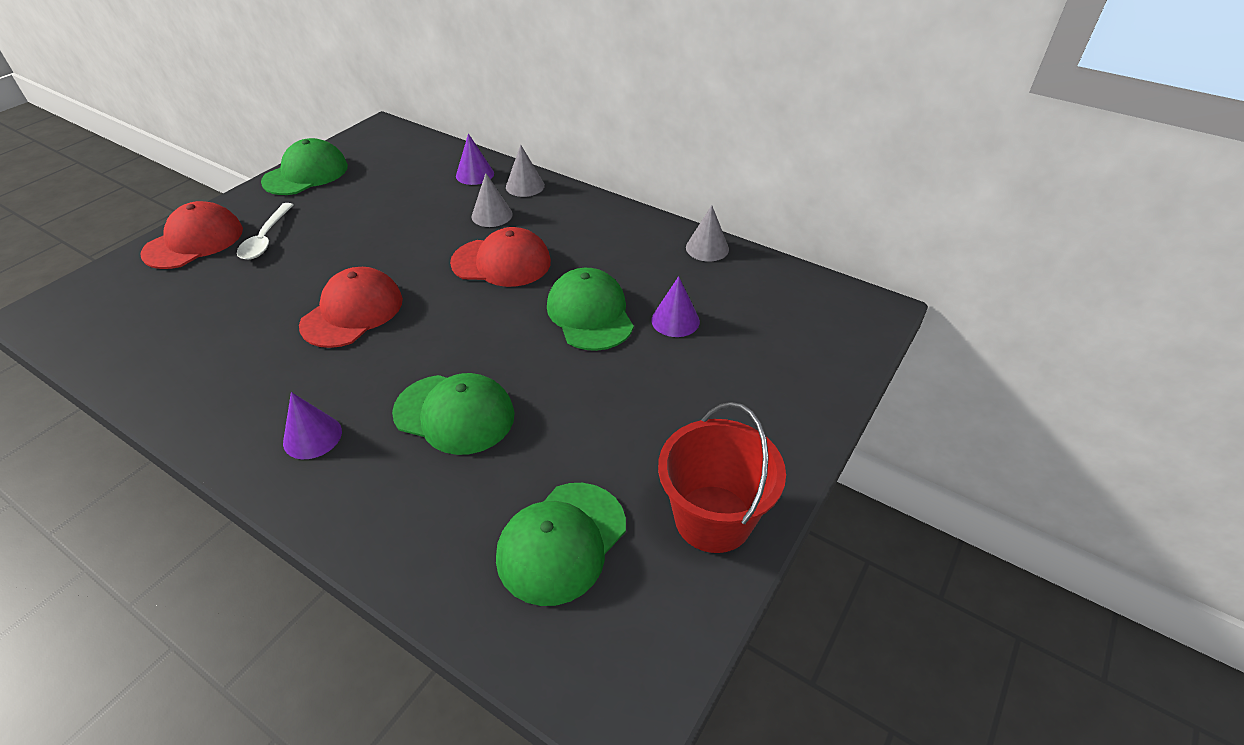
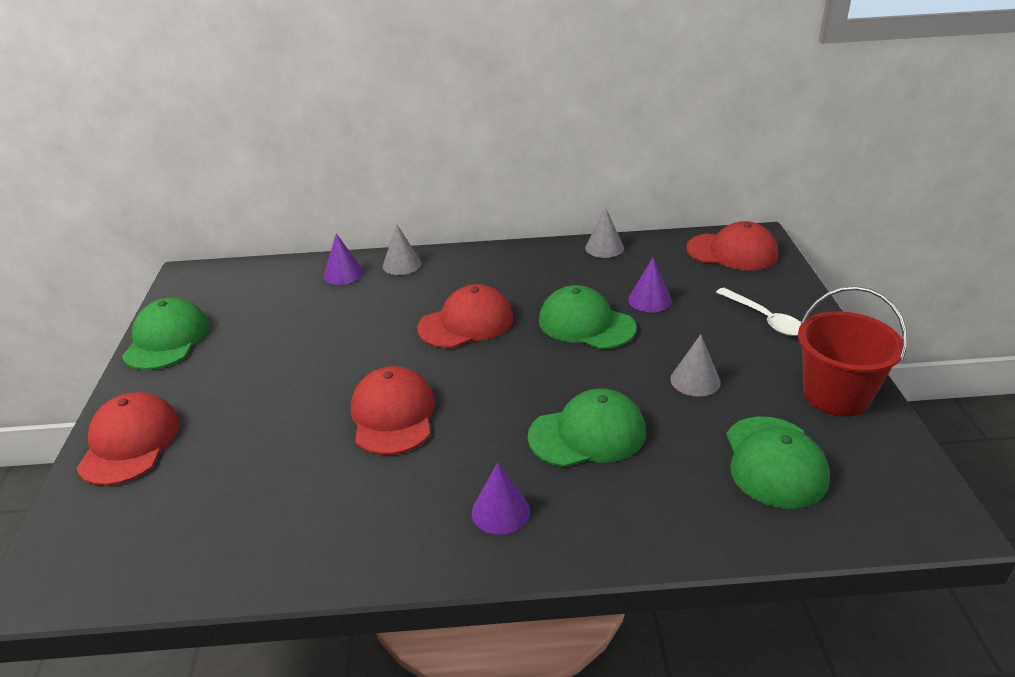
camera: 35 degrees left, 10 degrees down
(266, 239) = (211, 405): white spoon -> white spoon (764, 319)
(492, 215) = (406, 295): grey cone -> grey cone (695, 380)
(825, 312) = (732, 252): none -> red cap

